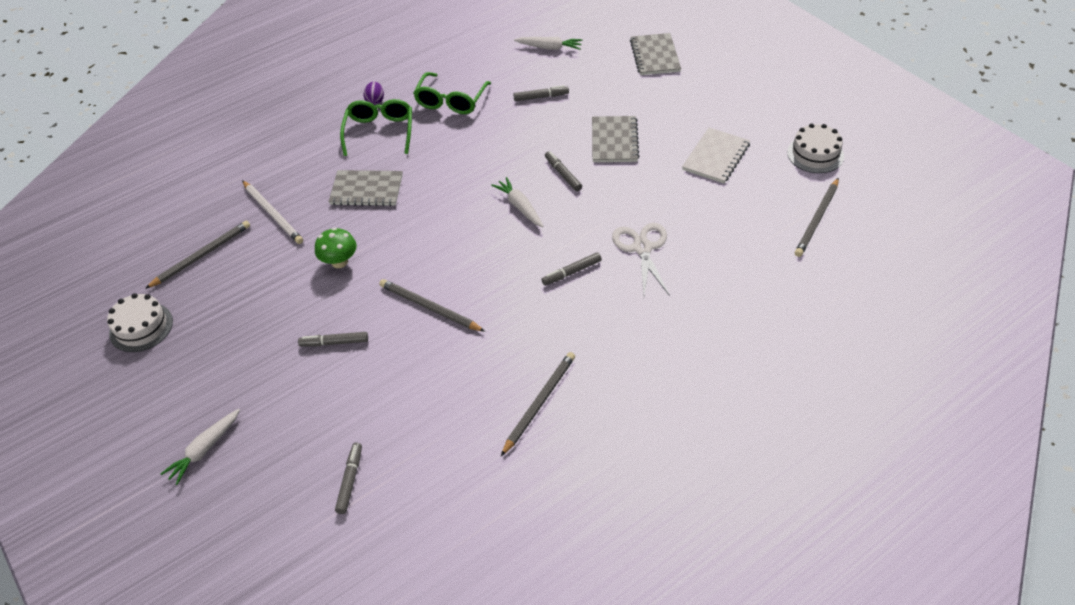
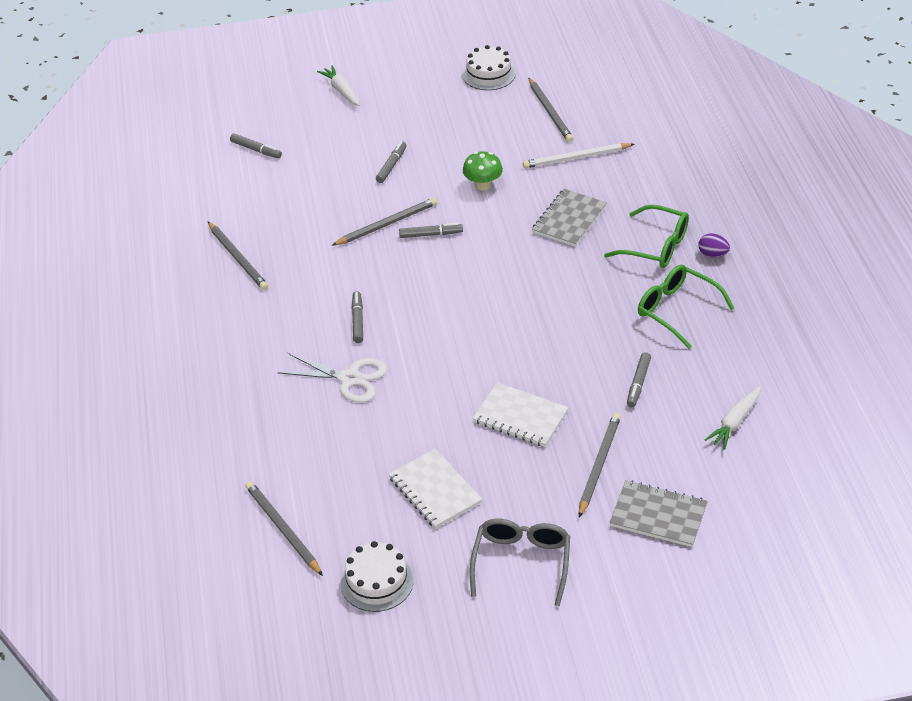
camera: 115 degrees right, 5 degrees down
(519, 207) = (470, 313): white carrot -> none
(563, 174) = (495, 358): grey marker -> grey marker (431, 234)
(614, 141) = (520, 417): grey notebook -> white notebook
(631, 91) = (599, 465): none -> grey pencil
(741, 98) = (521, 562): none -> grey glasses

